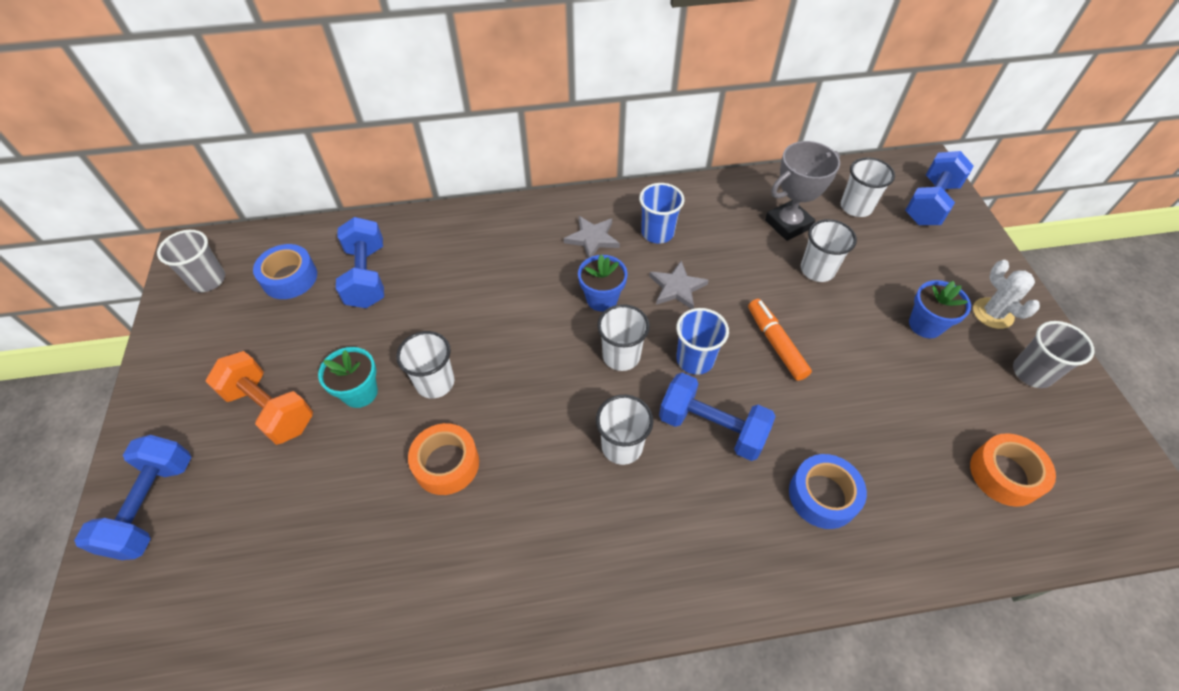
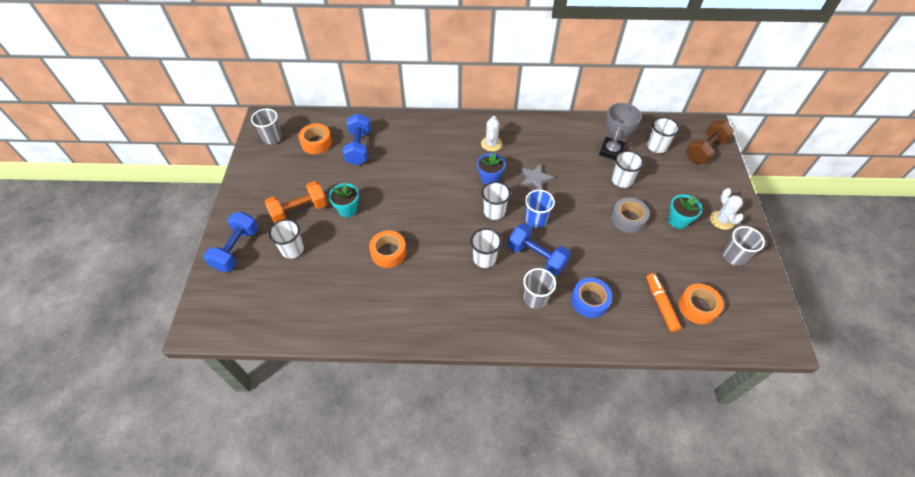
camera: 10 degrees right, 0 degrees up
(270, 409) = (299, 211): orange dumbbell -> orange dumbbell turned 75 degrees counterclockwise
(290, 278) = (316, 143): blue tape -> orange tape
(435, 382) = (388, 210): white cup -> white cup (292, 249)
(592, 238) = (491, 144): grey star -> white cactus
(657, 233) = (530, 145): blue cup -> none
(727, 508) = (535, 298): none -> grey cup
(776, 344) = (585, 218): orange marker -> orange marker (660, 304)
(788, 224) = (611, 151): grey trophy -> grey trophy turned 45 degrees counterclockwise
(845, 334) = (628, 219): none -> grey tape
(925, 325) = (678, 221): blue flower pot -> turquoise flower pot
(930, 203) = (705, 150): blue dumbbell -> brown dumbbell

